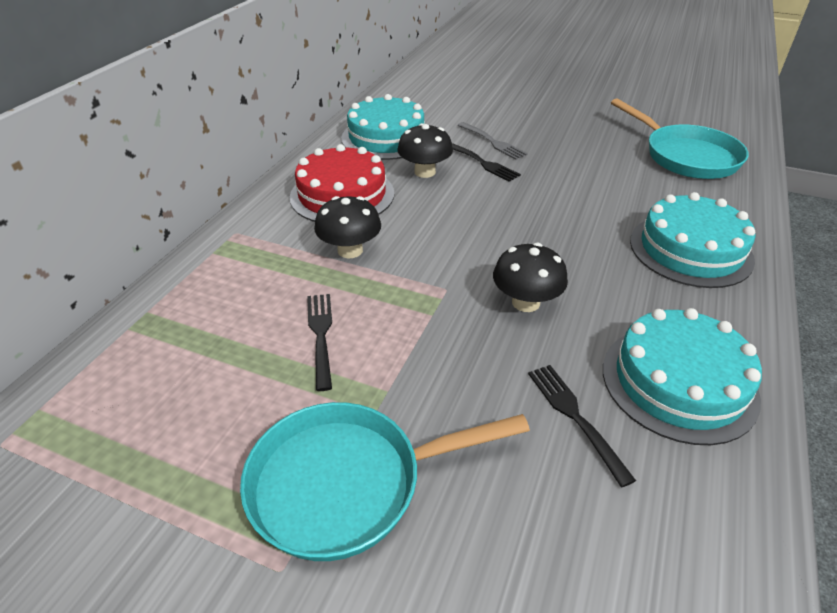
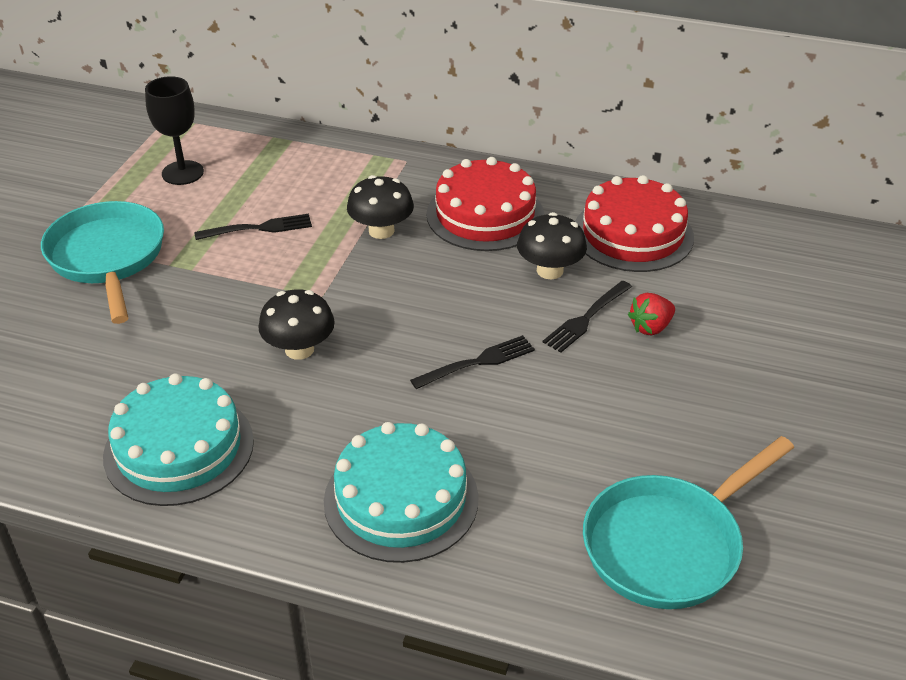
camera: 85 degrees right, 0 degrees up
(168, 414) = (182, 173): none -> black goblet
(386, 137) = (633, 234): turquoise cake -> red cake
(492, 142) = (650, 327): grey fork -> red strawberry
(576, 418) = (147, 374): black fork -> black fork (477, 363)

